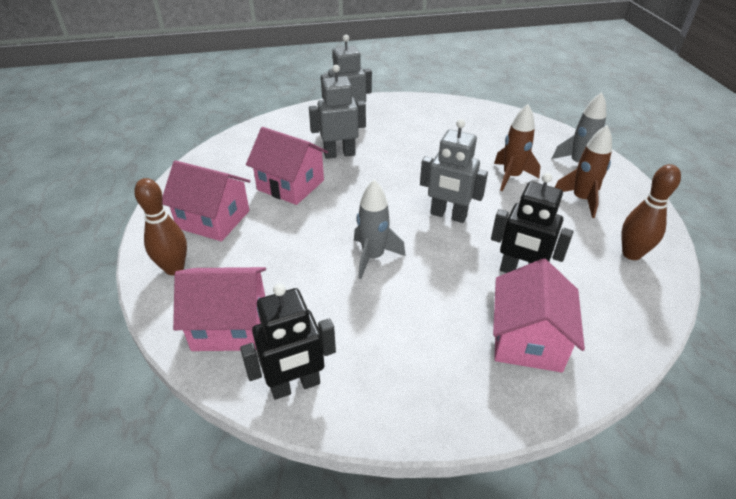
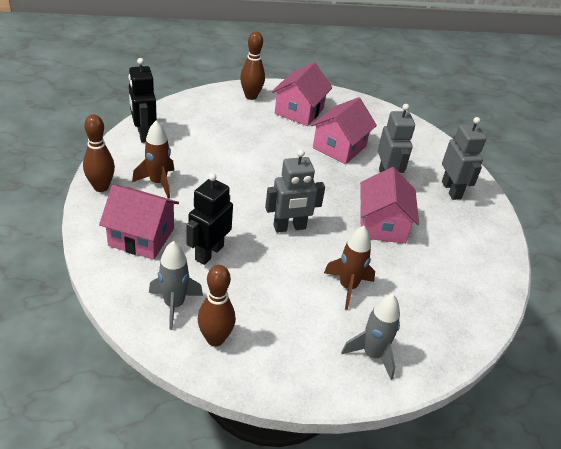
camera: 90 degrees right, 0 degrees up
(230, 325) = (196, 115): pink house -> pink house (382, 225)
(373, 257) = (245, 177): grey rocket -> grey rocket (174, 305)
(448, 215) = (289, 227): grey robot -> grey robot turned 135 degrees counterclockwise
(448, 413) = (101, 187): none -> brown bowling pin
(581, 199) = (304, 331): brown rocket -> brown rocket (158, 183)

